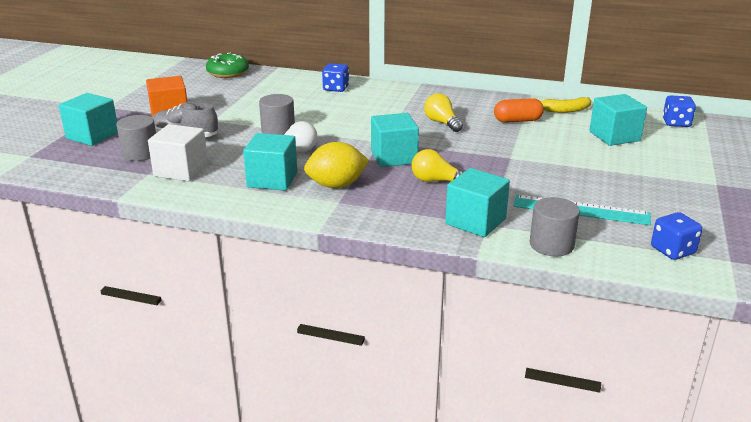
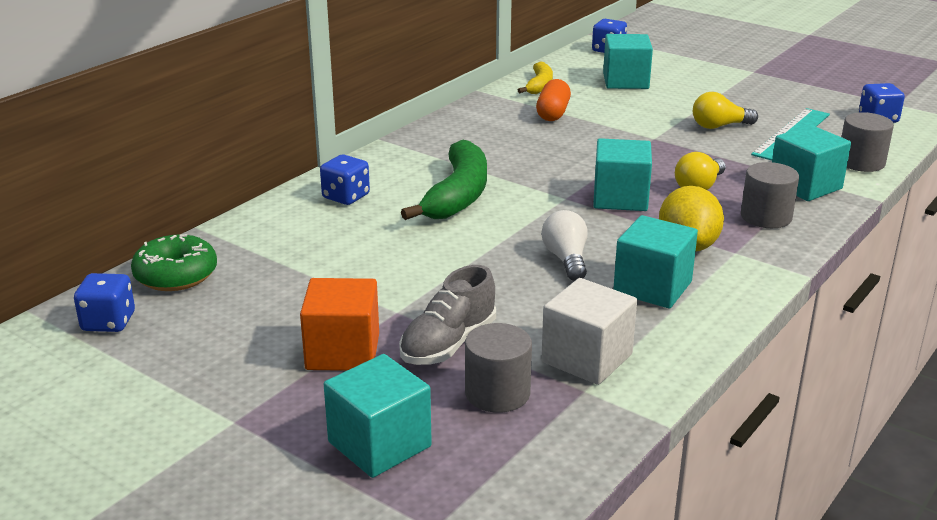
camera: 70 degrees left, 0 degrees up
(181, 71) = (108, 322): none -> blue dice
(278, 130) = (479, 262): grey cylinder -> grey cylinder (766, 217)
(359, 113) = (458, 195): none -> green banana
(442, 123) = (530, 152): yellow light bulb -> yellow light bulb (719, 126)

